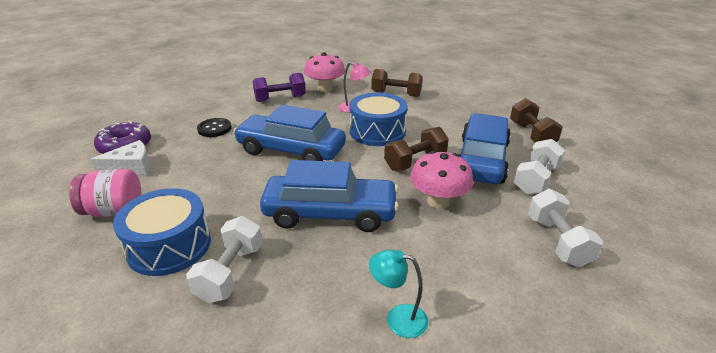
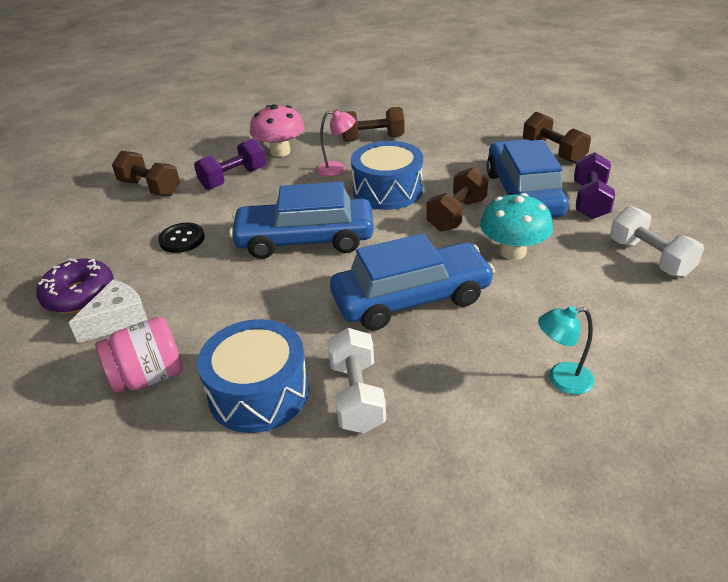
camera: 20 degrees left, 5 degrees up
(224, 92) = (150, 188): none -> brown dumbbell
(438, 201) = (512, 252): pink mushroom -> turquoise mushroom
(536, 180) = (590, 201): white dumbbell -> purple dumbbell

